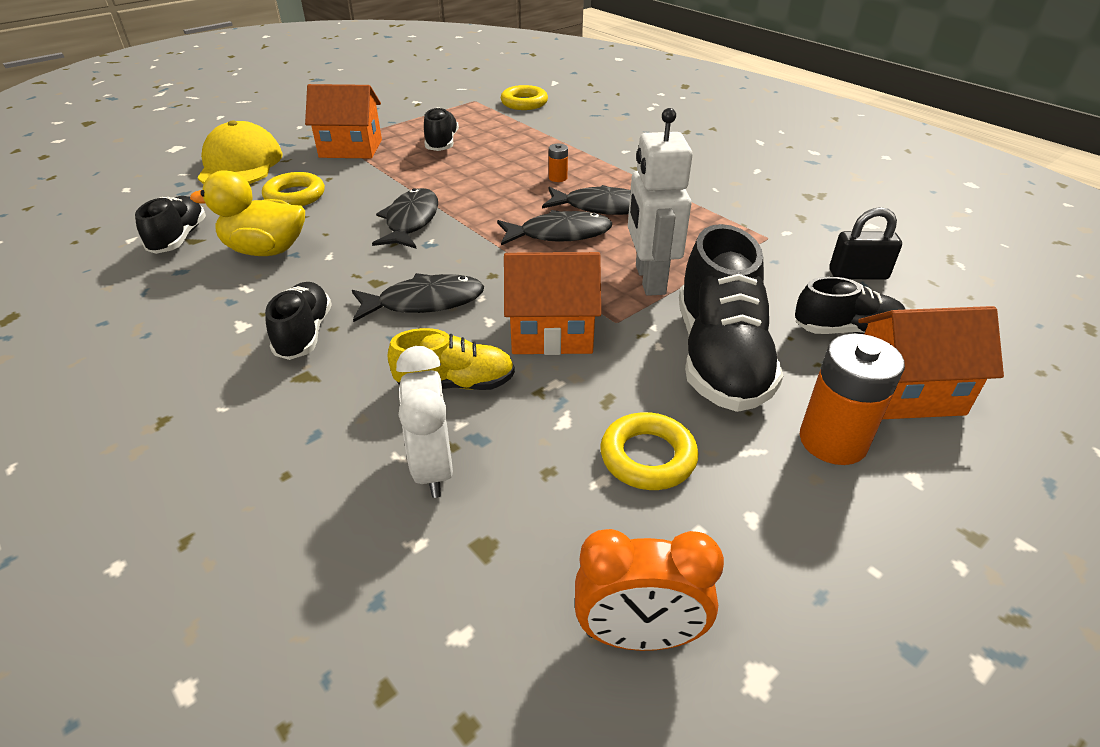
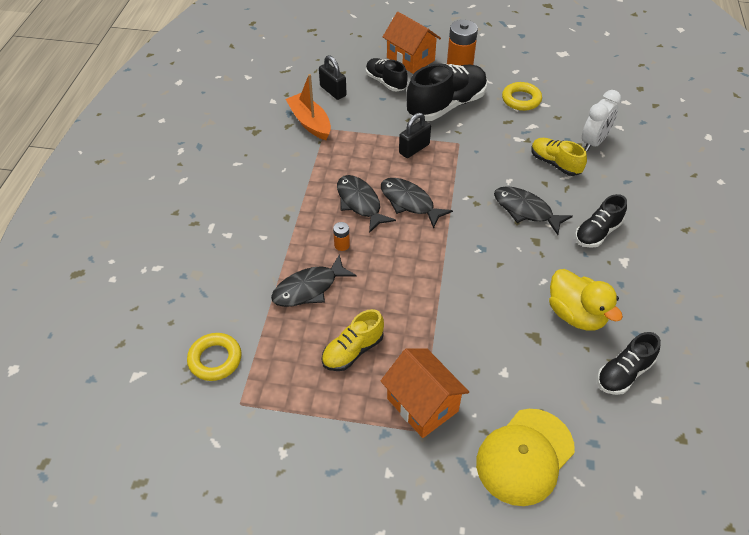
camera: 130 degrees left, 10 degrees up
(295, 196) = (517, 365): yellow ring -> none
(411, 221) = (471, 275): black fish -> black fish (309, 288)
(442, 143) = (353, 351): black shoe -> yellow shoe
(551, 333) = (491, 156): orange house -> none
(638, 636) = (581, 74): orange clock -> none
(649, 280) = (414, 149): white robot -> black padlock
(793, 232) = (310, 122): none -> orange boat

